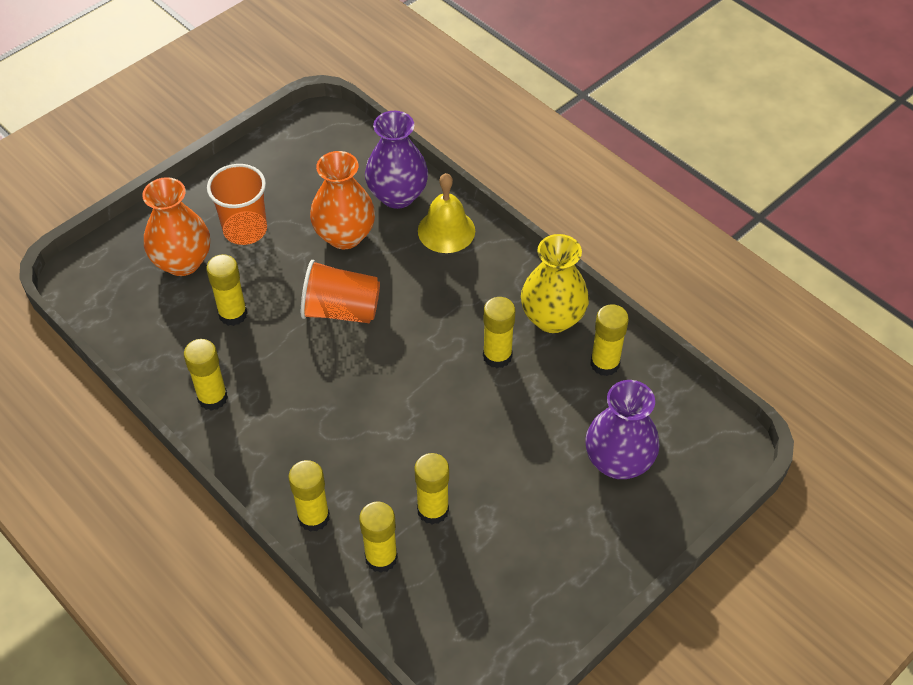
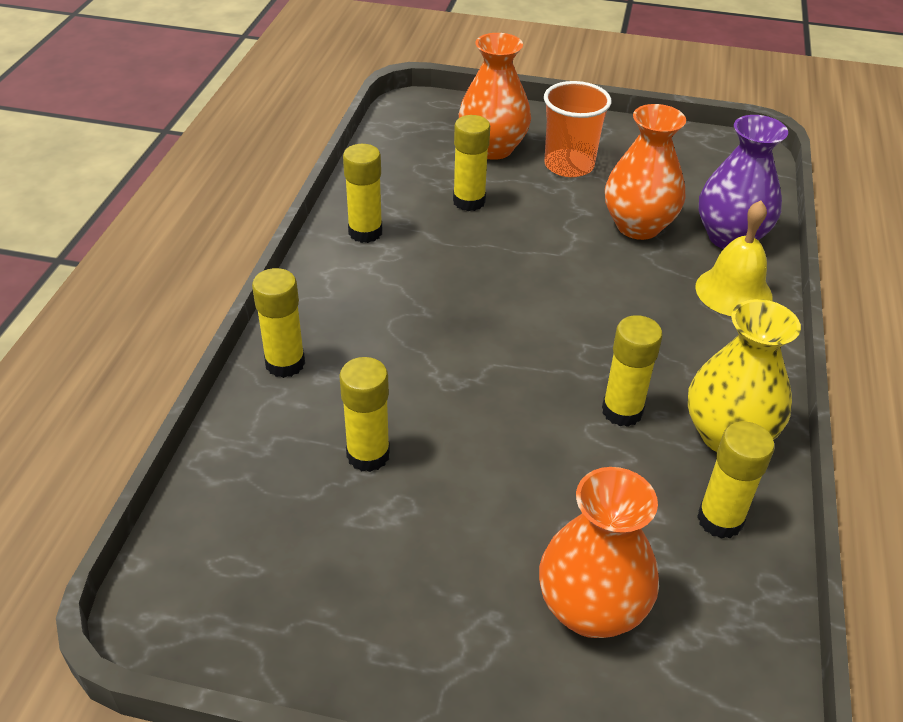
camera: 55 degrees right, 10 degrees down
(341, 310) = (549, 265): orange cup -> none
(381, 557) = (273, 440): yellow glue stick -> none
(618, 461) = (591, 609): purple vase -> orange vase

